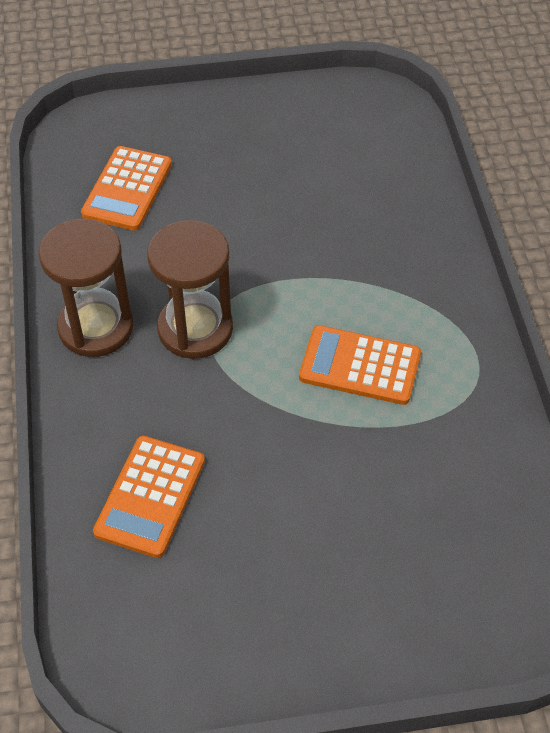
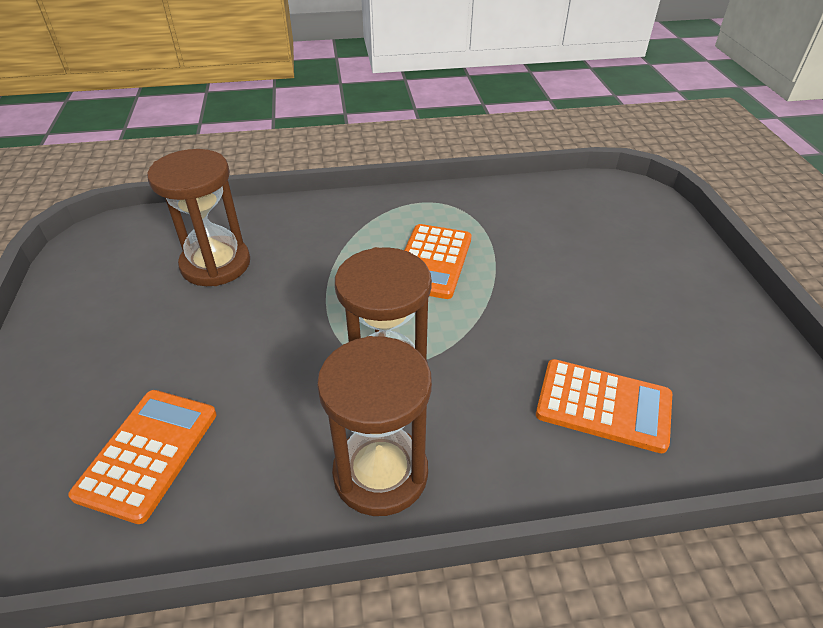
camera: 90 degrees left, 10 degrees down
(127, 189) = (148, 453): orange calculator -> orange calculator turned 90 degrees counterclockwise
(346, 189) = (215, 264): none -> brown hourglass

